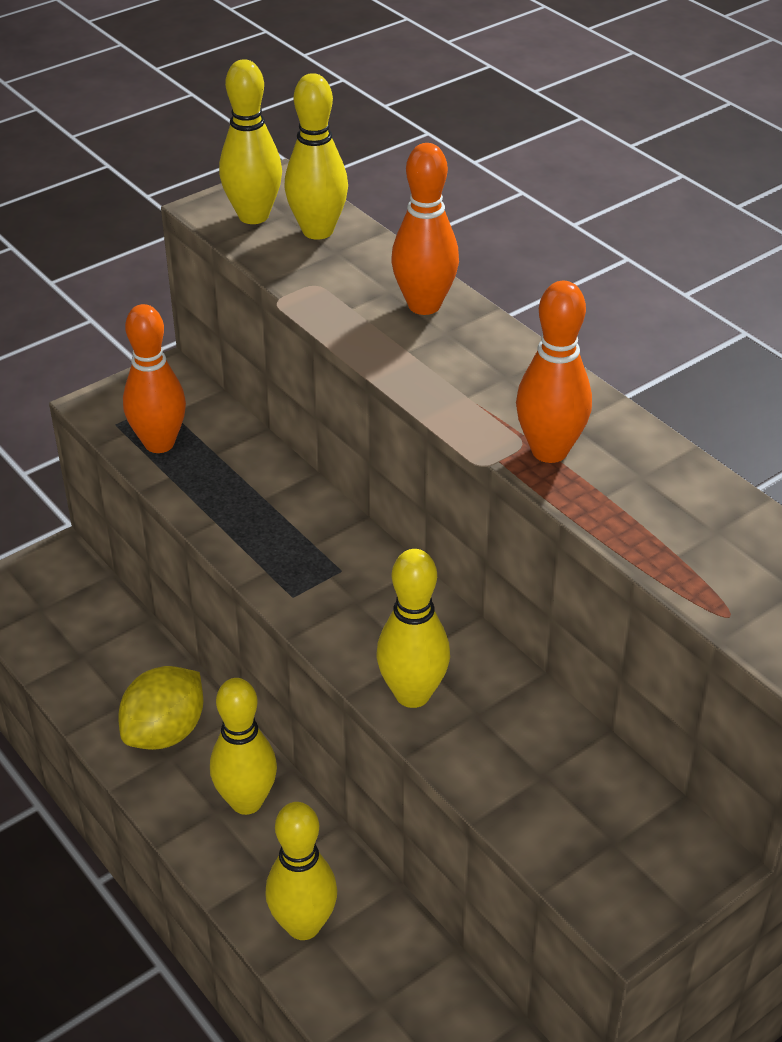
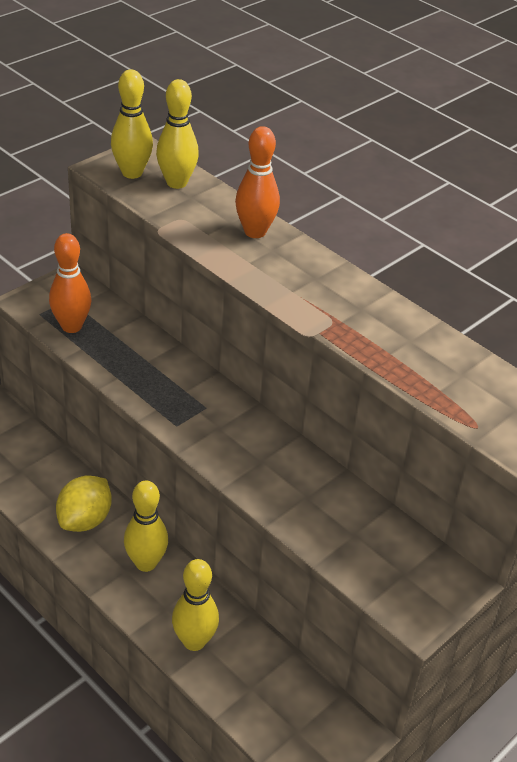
camera: 10 degrees left, 0 degrees up
(412, 694) = (264, 486): yellow bowling pin -> none
(549, 451) = (350, 326): orange bowling pin -> none

